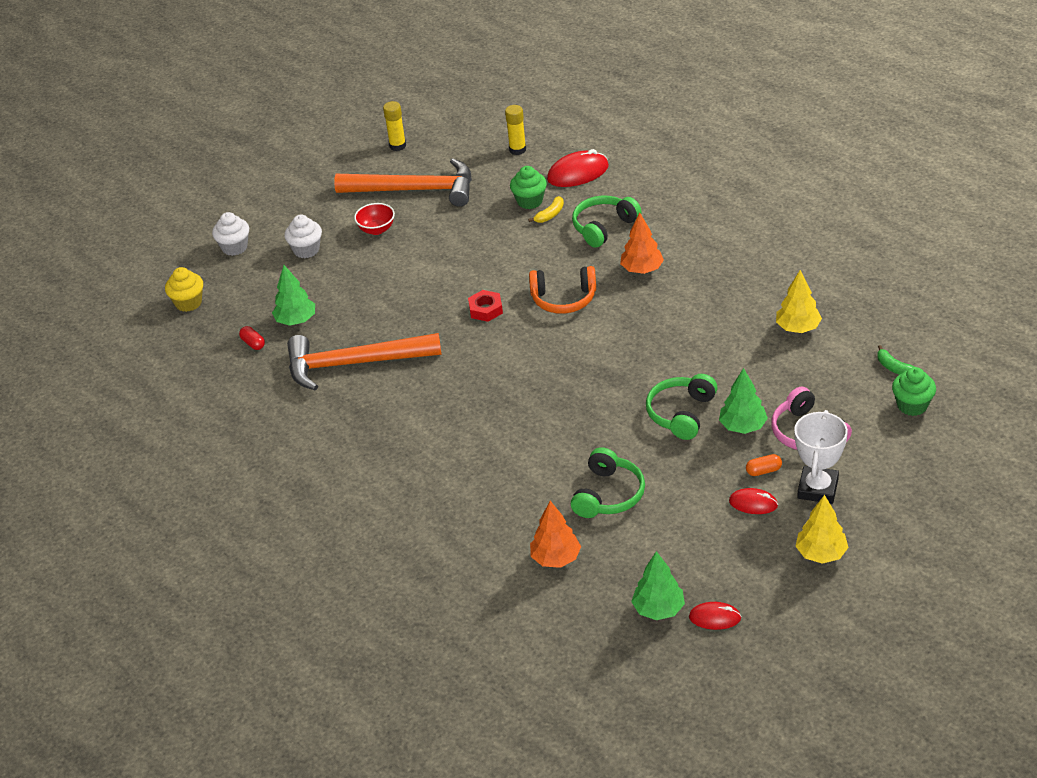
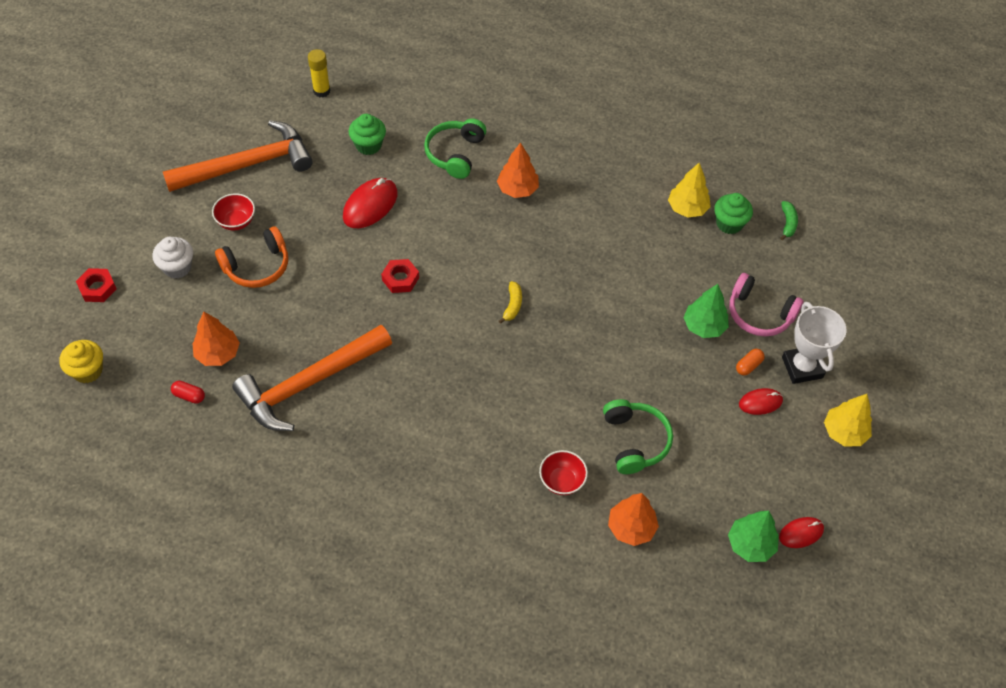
camera: 35 degrees left, 15 degrees up
(234, 247) = (97, 288): white cupcake -> red nut
(296, 320) = (218, 354): green tree -> orange tree
(397, 146) = (198, 119): yellow glue stick -> none
(519, 503) = (562, 481): none -> red bowl
(550, 215) = (397, 155): yellow banana -> yellow banana (512, 305)
(564, 299) = (466, 243): orange headphones -> orange headphones (257, 266)
(578, 173) = (395, 101): red mouse -> red mouse (370, 205)
(681, 413) = (645, 331): green headphones -> none
(894, 368) = (788, 223): green banana -> green banana turned 105 degrees counterclockwise
(912, 405) = (824, 256): green cupcake -> green cupcake (729, 223)

